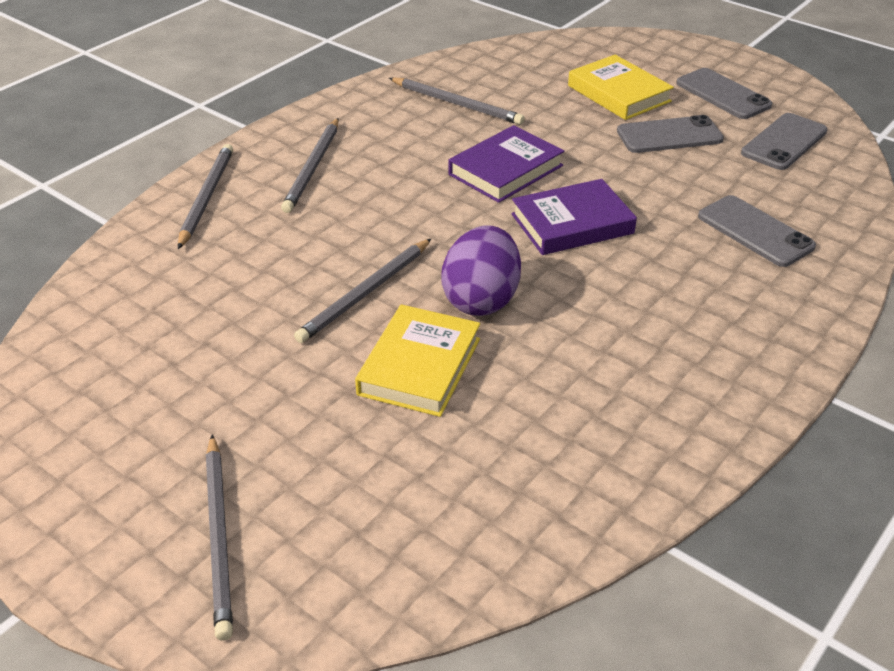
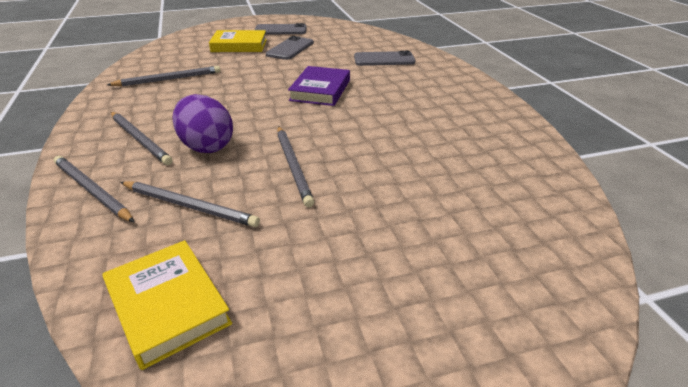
camera: 55 degrees left, 5 degrees down
(219, 537) = (479, 317): grey pencil -> grey pencil (189, 206)
(420, 366) = (383, 172): yellow book -> yellow book (168, 305)
(481, 300) = (348, 134): purple egg -> purple egg (206, 146)
(506, 170) = (250, 89): purple book -> none
(784, 142) = (333, 33): grey phone -> none

